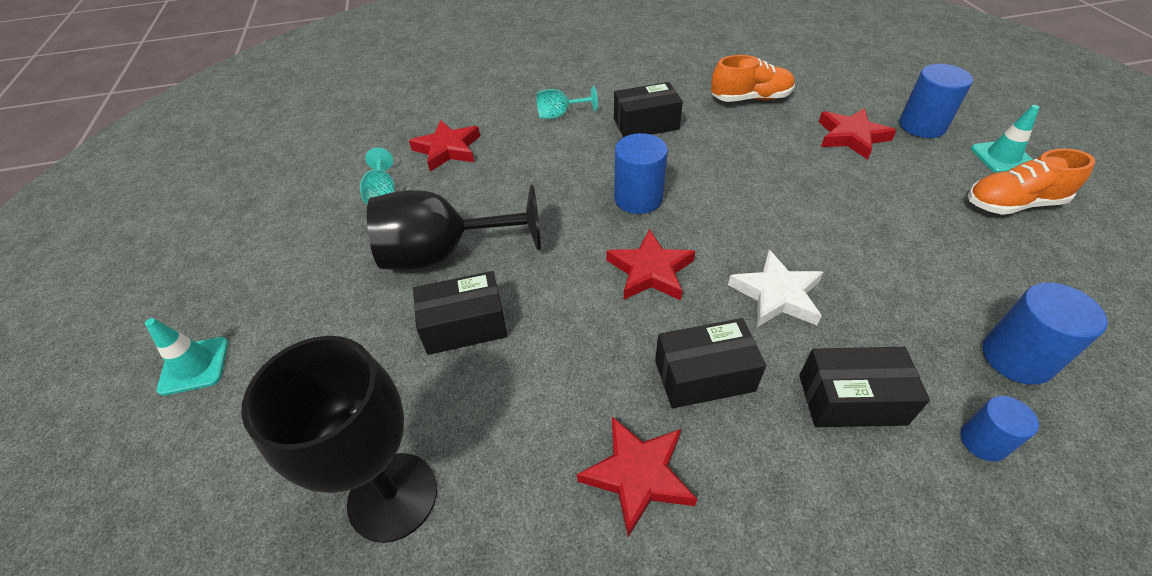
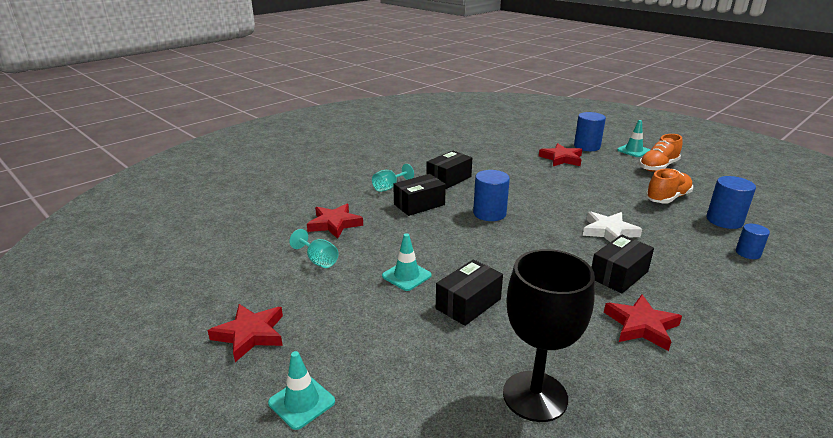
camera: 35 degrees left, 20 degrees down
(443, 254) = (406, 276): black goblet -> turquoise traffic cone
(650, 271) = (538, 242): red star -> red star (250, 334)
(750, 98) = (491, 154): orange shoe -> orange shoe (667, 198)
(851, 399) = (687, 259): black box -> black box (419, 204)

